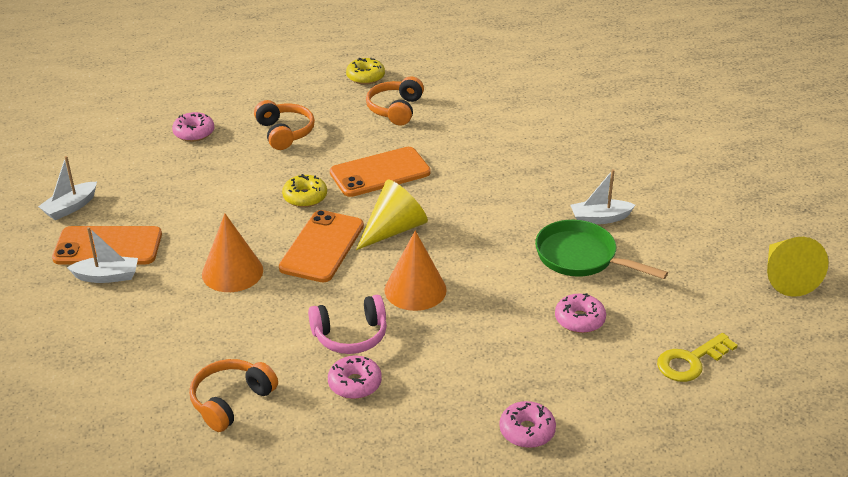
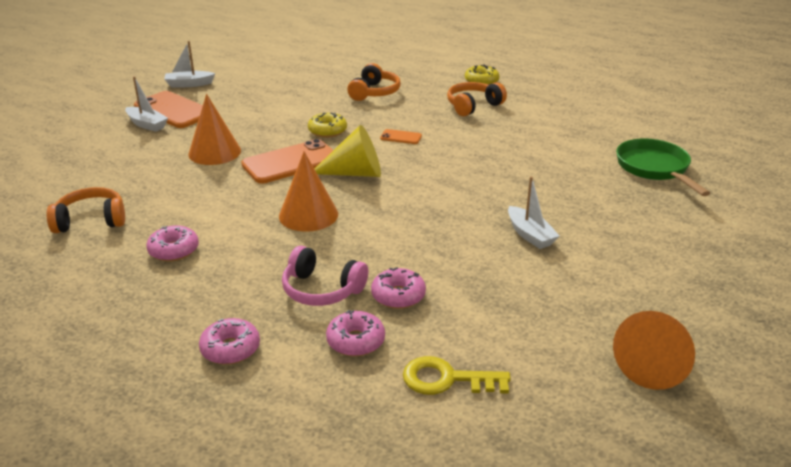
camera: 40 degrees right, 5 degrees down
(194, 133) = (318, 73): pink donut -> pink donut (355, 341)
(350, 335) = (220, 221): pink headphones -> pink headphones (322, 290)
(380, 173) = (401, 137): orange phone -> orange phone, size x0.46
(581, 257) = (470, 254): green pan -> green pan (654, 168)
(600, 218) = (530, 235): white boat -> white boat turned 150 degrees counterclockwise
(786, 277) = (654, 364): yellow cone -> orange cone

